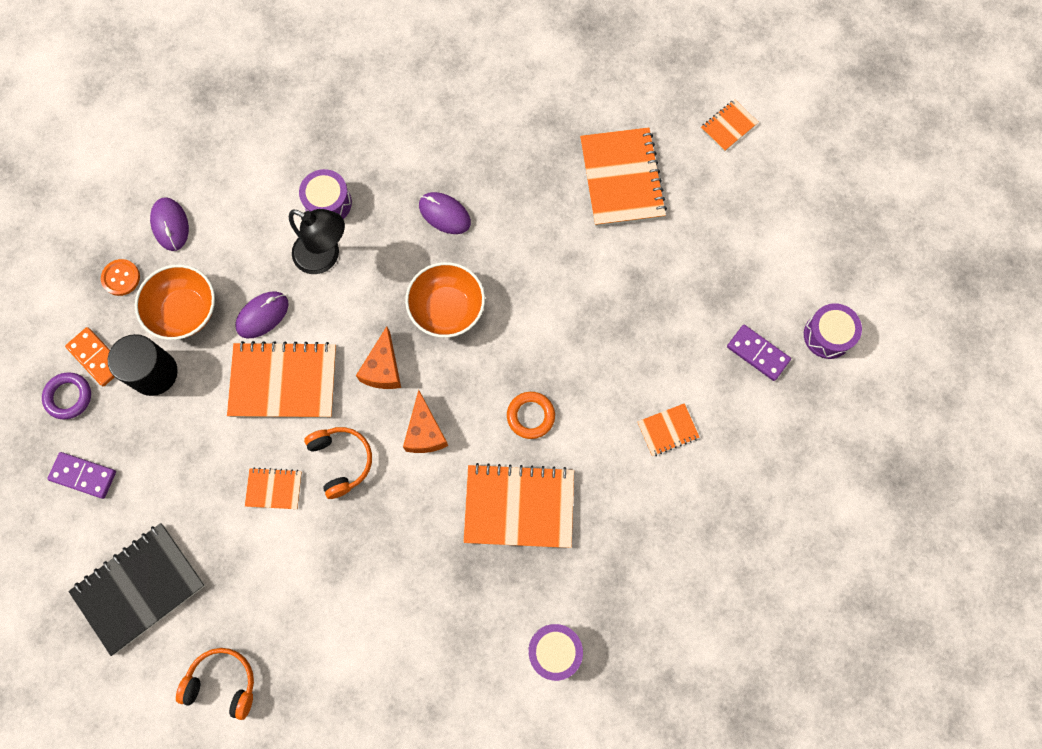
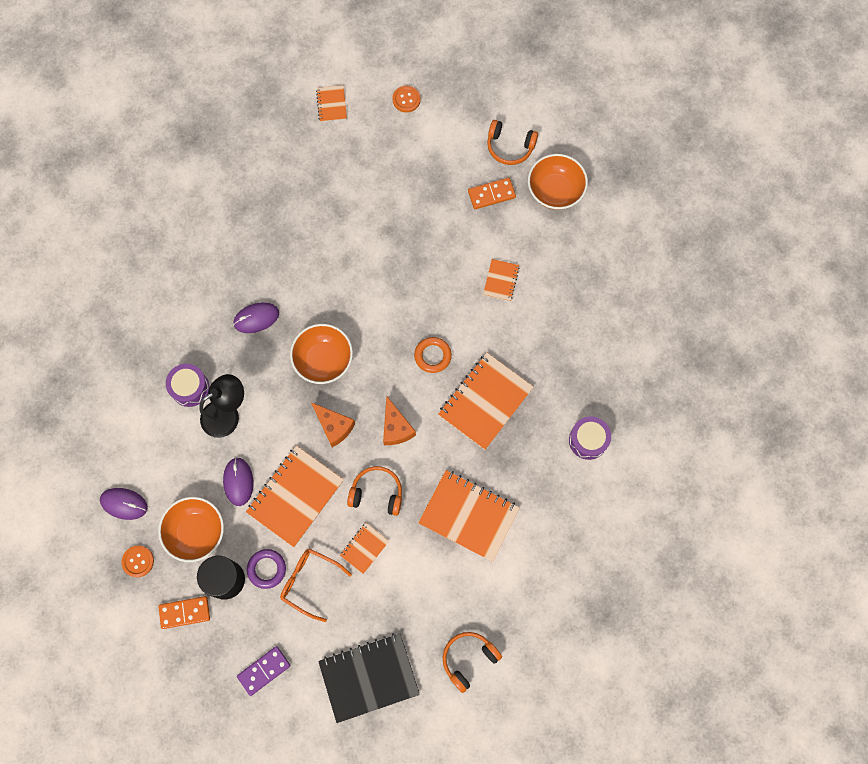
camera: 55 degrees left, 0 degrees up
(68, 397) = (199, 648): purple ring -> purple ring (267, 569)
(139, 588) = (369, 677): black notebook -> black notebook turned 75 degrees clockwise
(203, 457) = (309, 582): none -> orange glasses
(425, 432) = (396, 428): orange cheese -> orange cheese turned 45 degrees clockwise
(621, 178) = (317, 193): orange notebook -> orange notebook (468, 516)
(757, 353) = (491, 194): purple domino -> orange domino
(794, 194) = (406, 99): none -> orange button
(816, 418) = (555, 190): none -> orange bowl
(827, 335) = (510, 147): purple drum -> orange headphones

